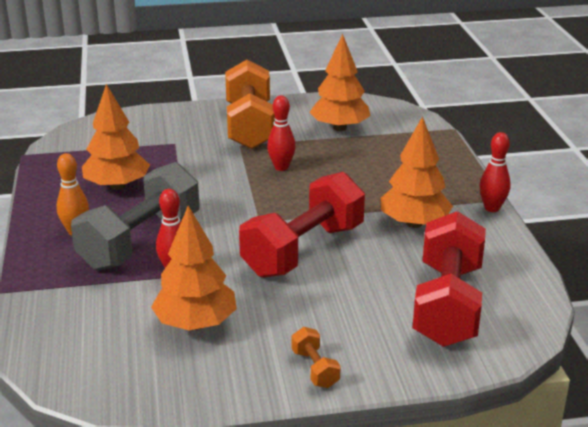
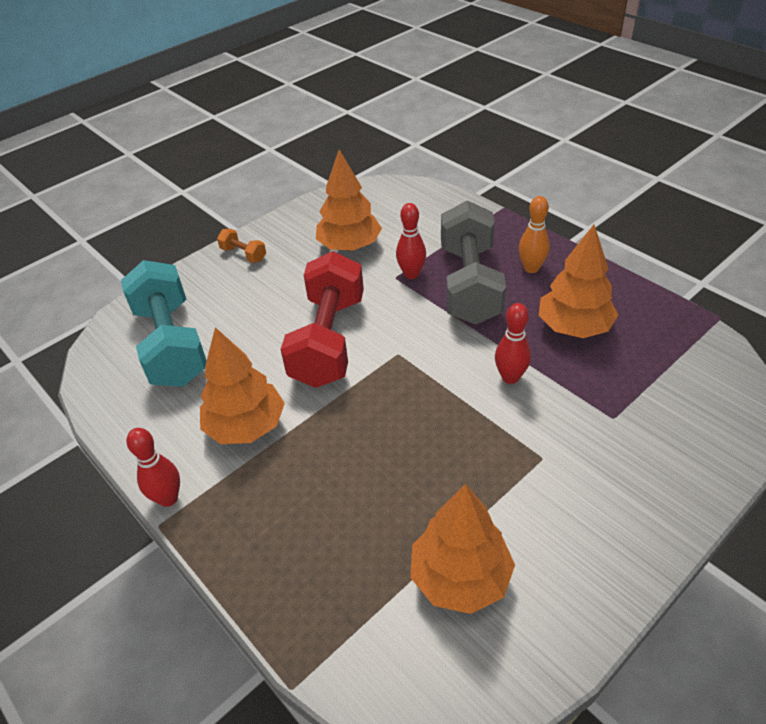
camera: 150 degrees right, 15 degrees up
(249, 126) = (577, 506): orange dumbbell -> none
(281, 167) = (453, 442): red bowling pin -> red bowling pin (510, 377)
(447, 304) = (171, 344): red dumbbell -> turquoise dumbbell

